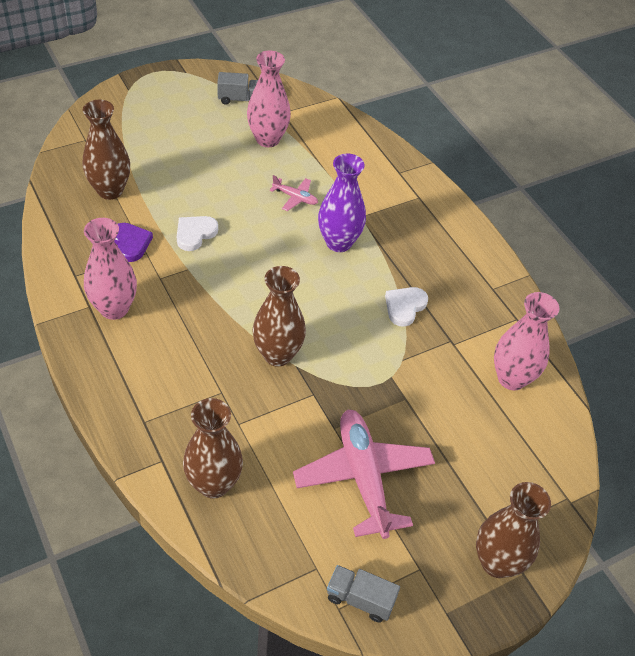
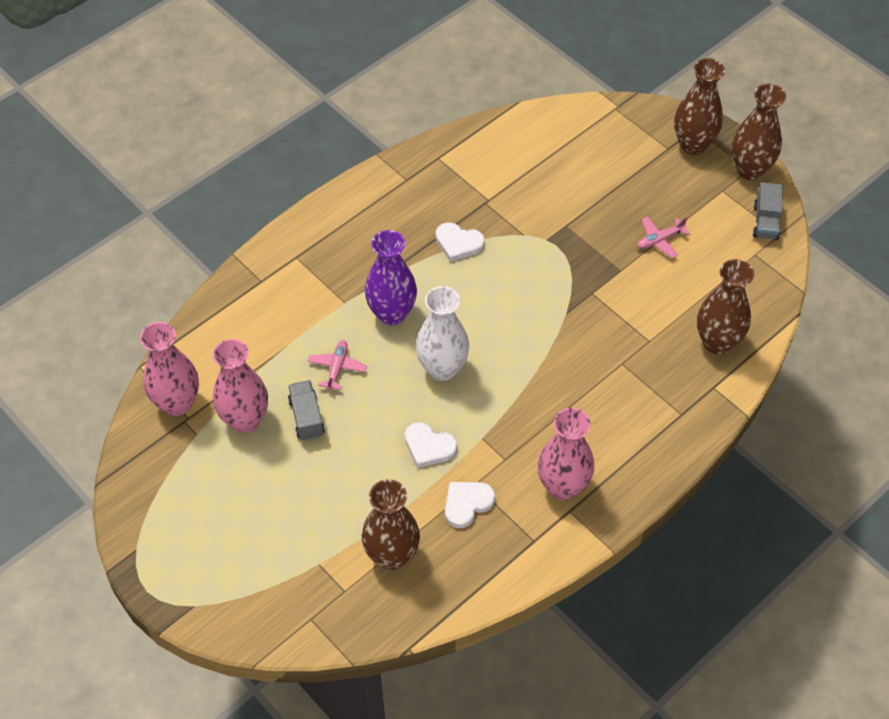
camera: 100 degrees left, 5 degrees up
(130, 243) = (467, 504): purple heart -> white heart
(240, 99) = (175, 470): grey truck -> grey truck (306, 417)
(268, 261) = (442, 368): none -> white vase
(277, 355) = (560, 330): brown vase -> brown vase (750, 170)
(363, 477) = (659, 240): pink plane -> pink plane, size x0.45
(511, 378) = (510, 154): pink vase -> pink vase (177, 403)

